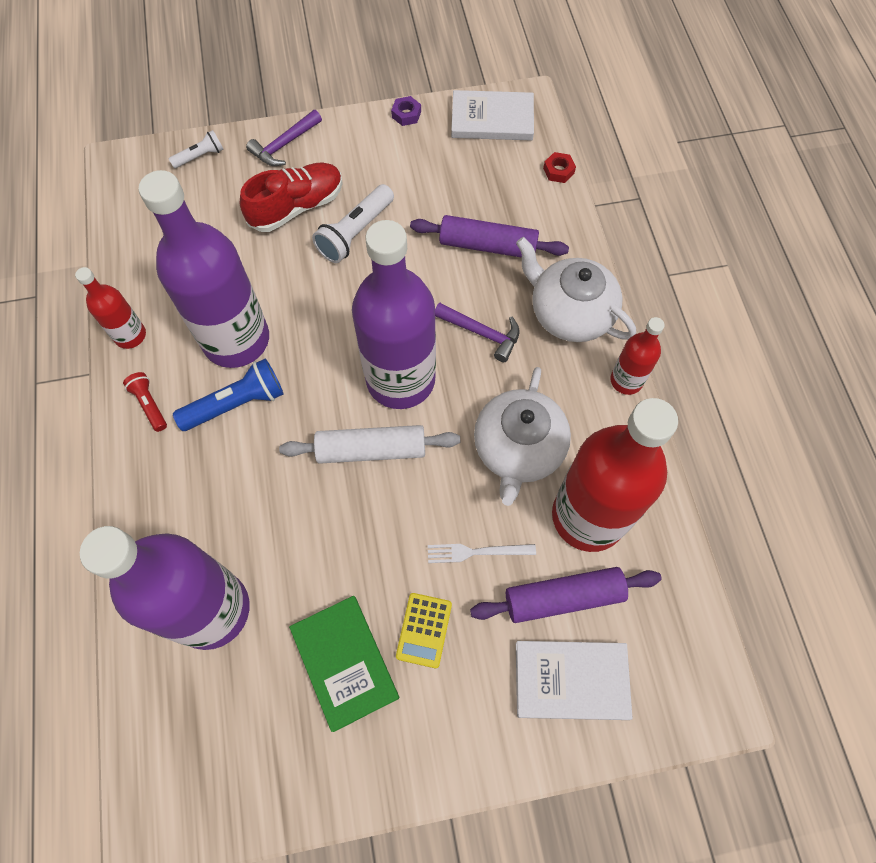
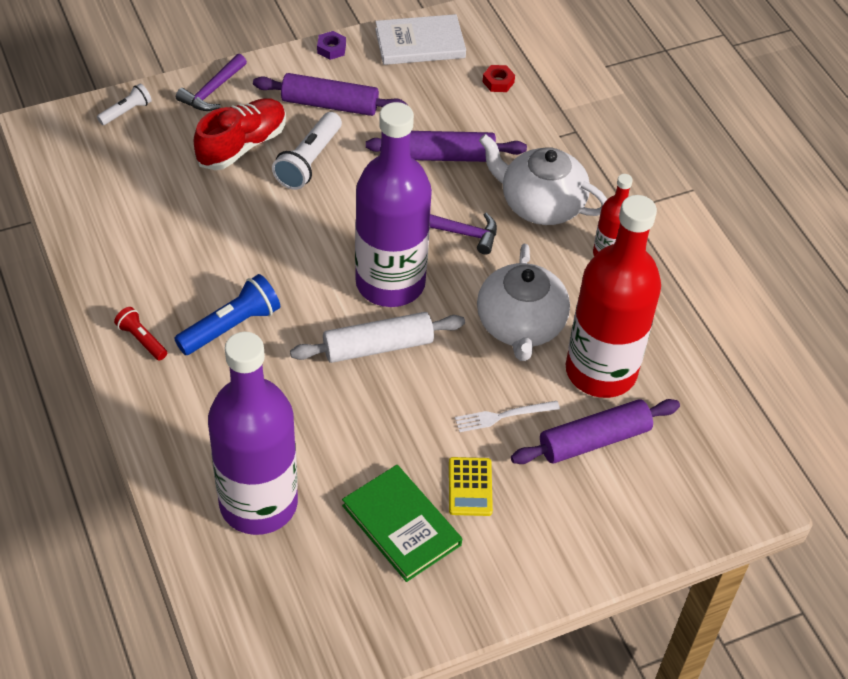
camera: 15 degrees left, 15 degrees down
(130, 335) = (102, 282): red bottle -> none
(236, 340) = (214, 271): purple bottle -> none
(390, 174) = (330, 104): none -> purple rolling pin
(571, 680) = (618, 504): white book -> none

